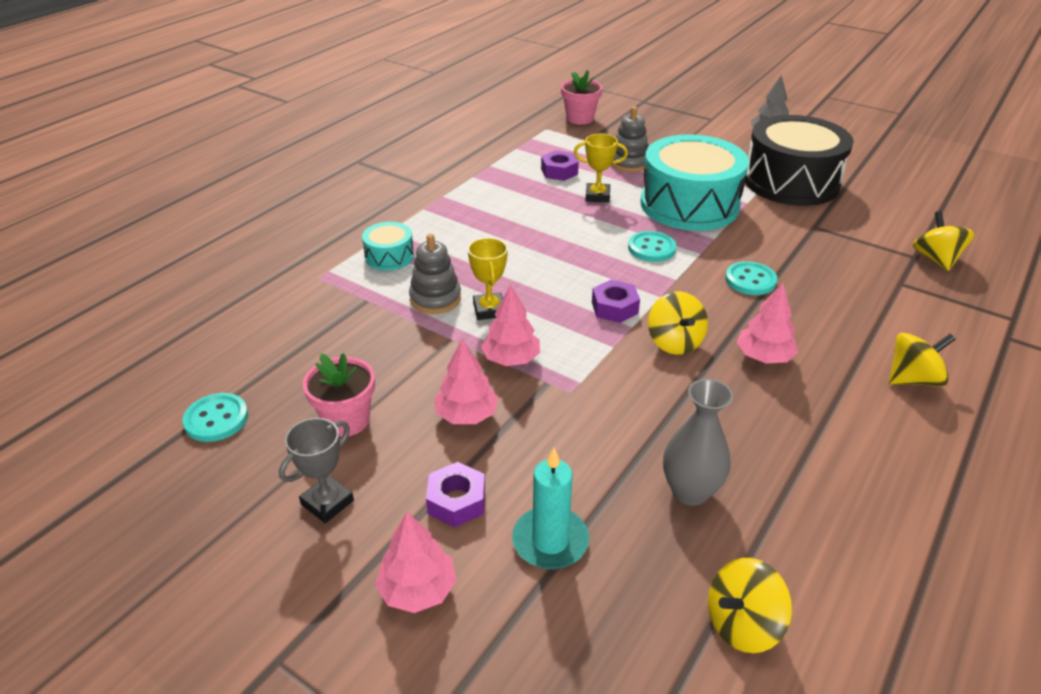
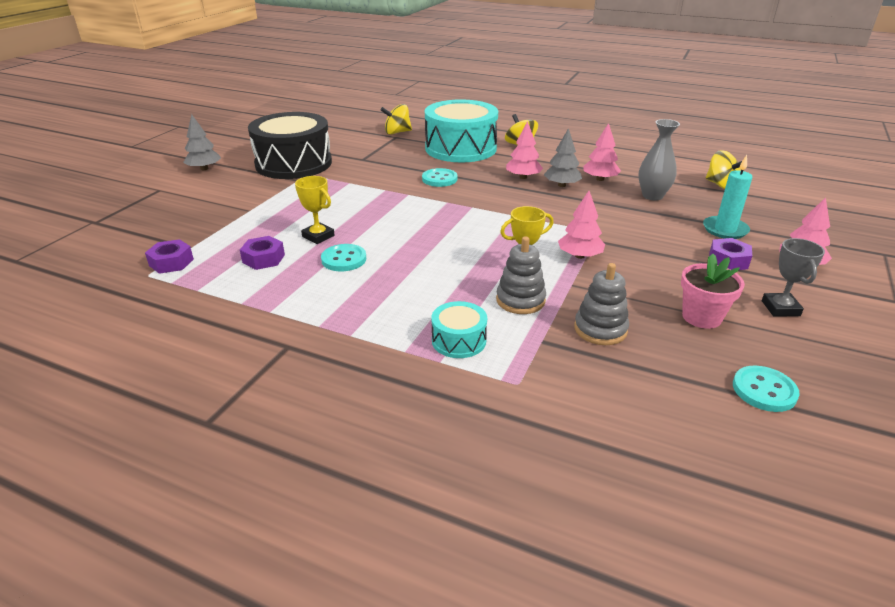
camera: 100 degrees left, 5 degrees down
(327, 502) = (780, 308): grey trophy -> grey trophy turned 60 degrees clockwise
(467, 415) = (652, 266): pink tree -> pink tree (600, 179)
(580, 118) = (126, 255): pink flower pot -> none
(597, 196) = (318, 236): yellow trophy -> yellow trophy turned 45 degrees counterclockwise
(614, 308) = (494, 221): purple nut -> purple nut (171, 262)
(629, 163) = (249, 224): grey stacking toy -> grey stacking toy (600, 329)
(651, 248) = (406, 211): turquoise button -> turquoise button (344, 259)
(674, 342) = (524, 201): yellow spinning top -> none
(689, 204) = (332, 198): turquoise drum -> turquoise drum (460, 148)
(734, 391) = (561, 185): none -> grey tree

